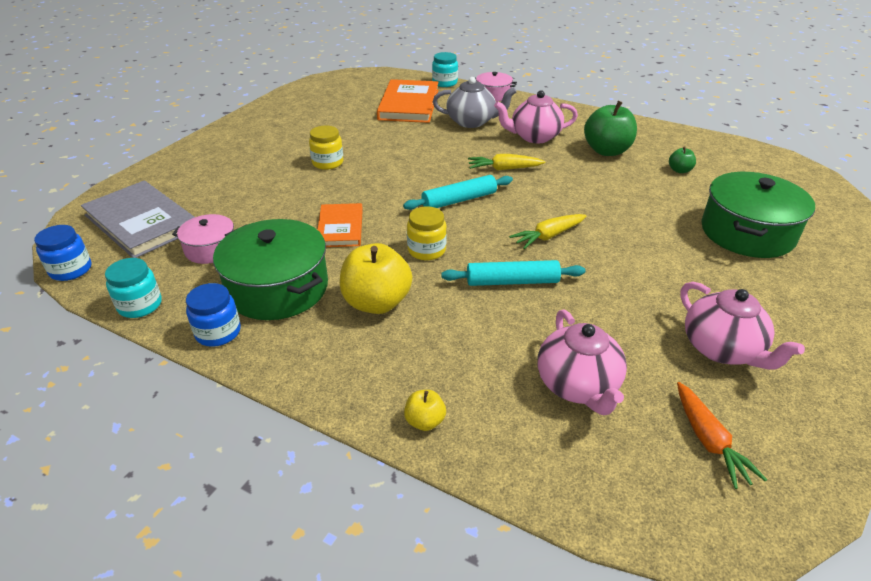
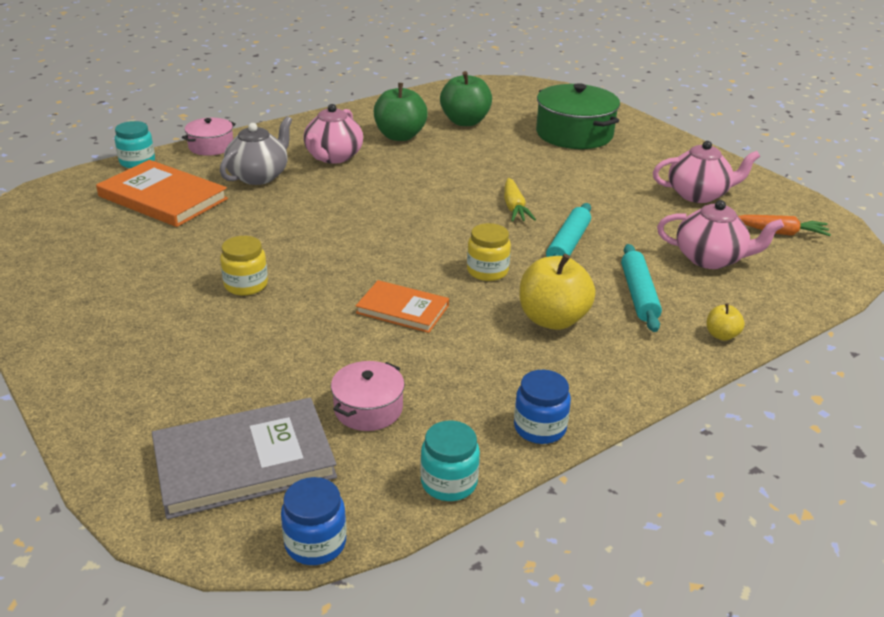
camera: 65 degrees left, 5 degrees down
(278, 288) = (486, 373): green pot -> none
(459, 200) = (414, 230): turquoise rolling pin -> turquoise rolling pin (638, 295)
(504, 169) = (379, 190): yellow carrot -> none
(679, 170) = (465, 122): green apple -> green apple, size x2.09

